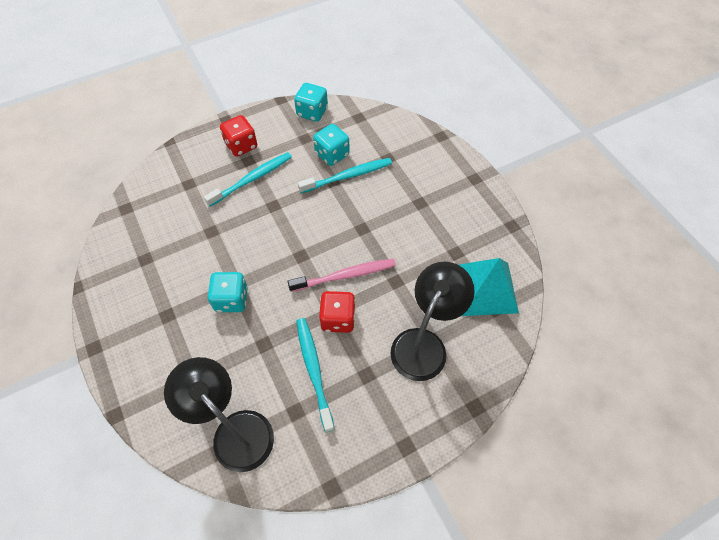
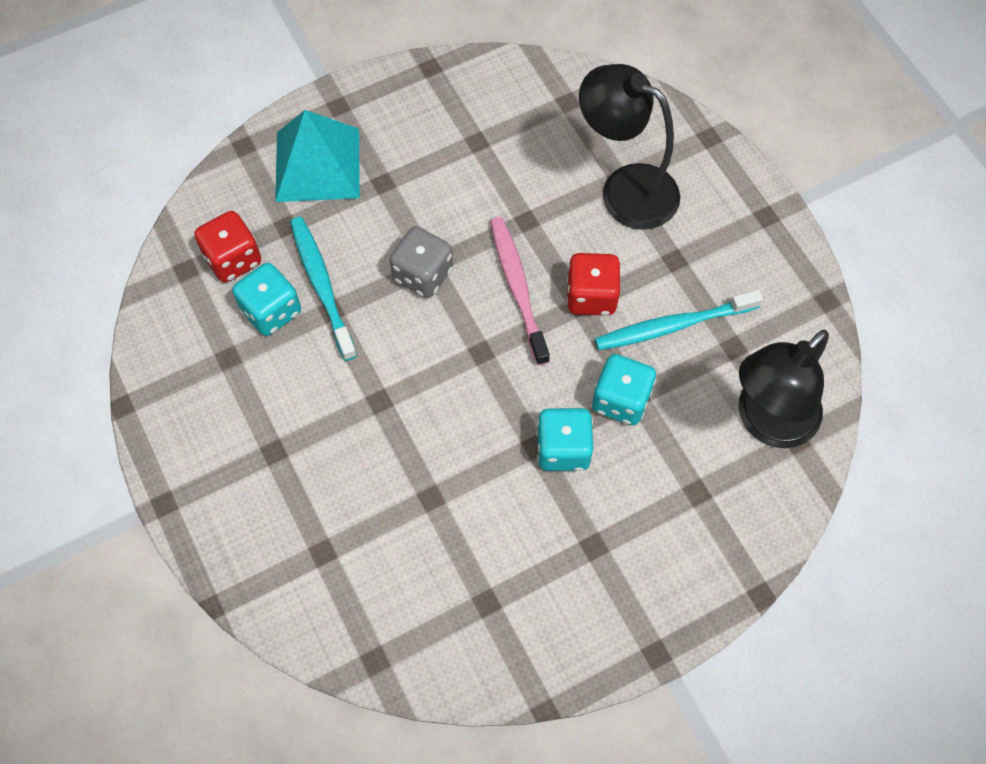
camera: 90 degrees left, 5 degrees up
(241, 145) = (236, 467): red dice -> red dice (233, 259)
(252, 179) = (319, 440): turquoise toothbrush -> none
(312, 112) = (163, 347): turquoise dice -> turquoise dice (621, 400)
(355, 224) = (423, 275): none -> grey dice
(485, 288) = (536, 110): turquoise pyramid -> turquoise pyramid (317, 164)

